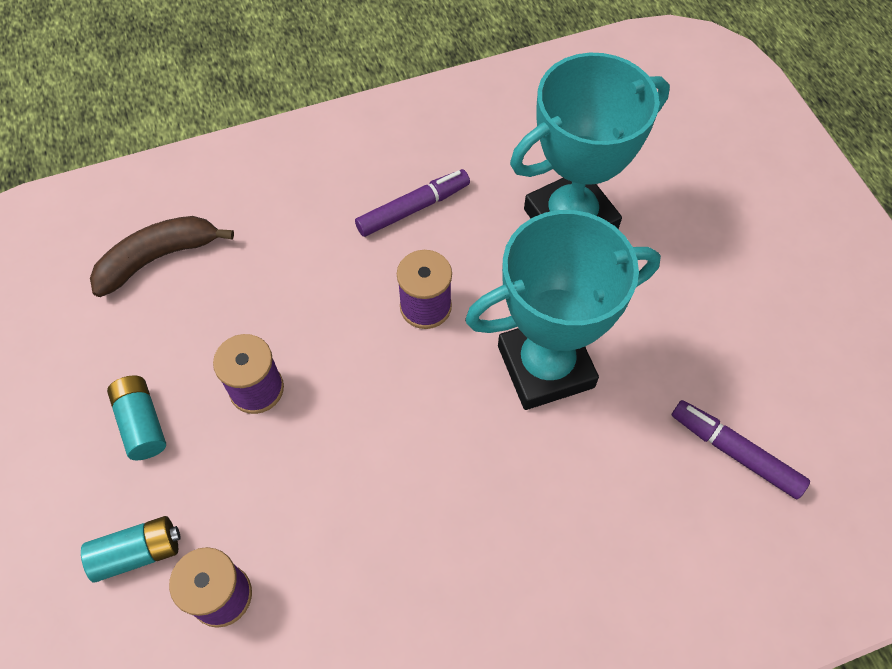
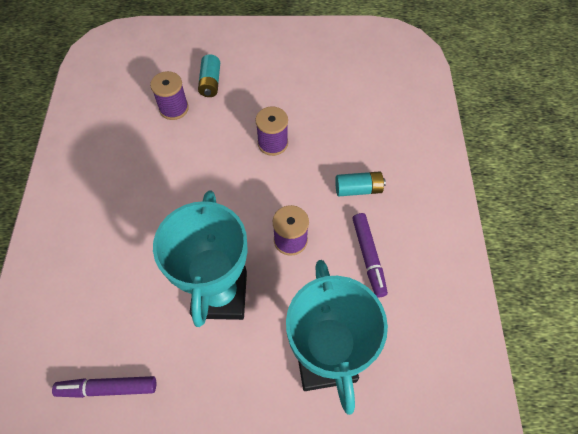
camera: 110 degrees right, 0 degrees up
(142, 423) = (275, 93): turquoise battery -> turquoise battery (358, 189)
(158, 258) = (375, 115): brown banana -> none
(735, 453) = (108, 388): purple marker -> purple marker turned 150 degrees counterclockwise

